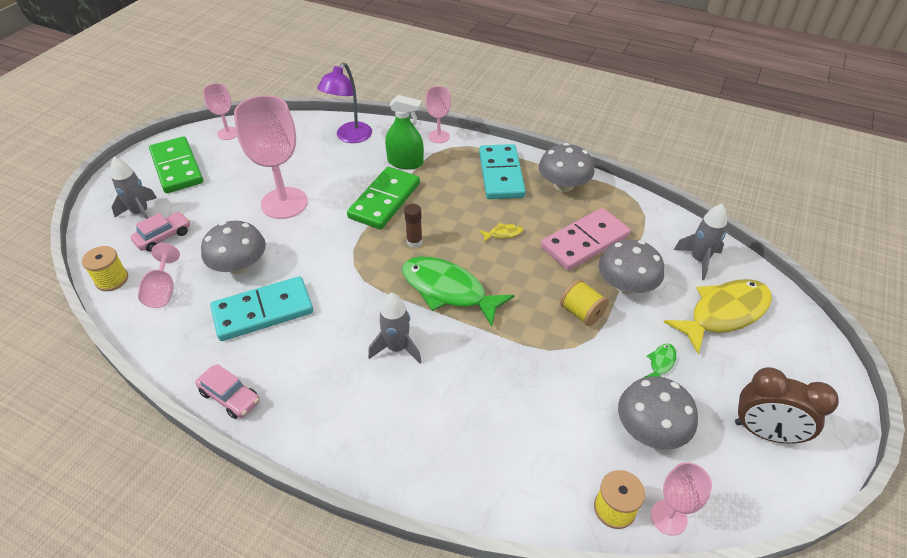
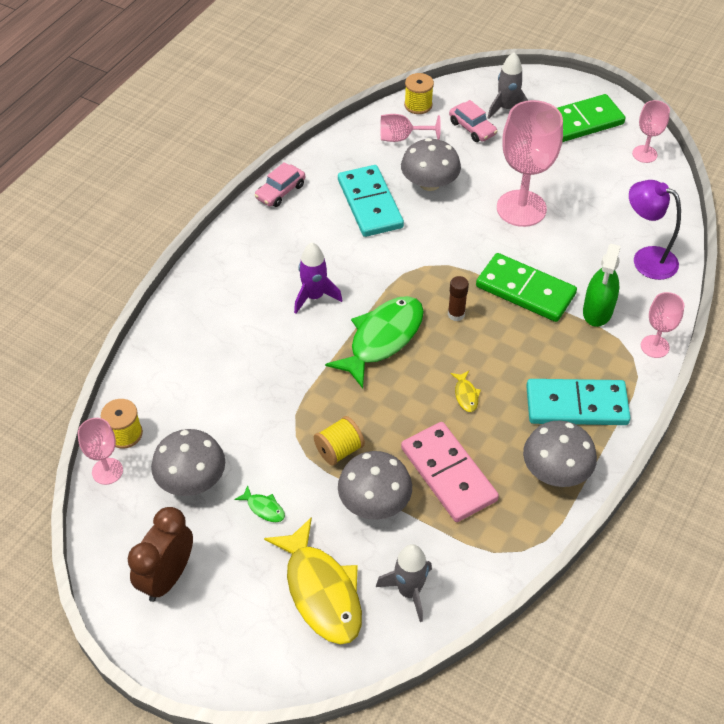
camera: 95 degrees right, 5 degrees up
(397, 348) = (314, 297): grey rocket -> purple rocket

